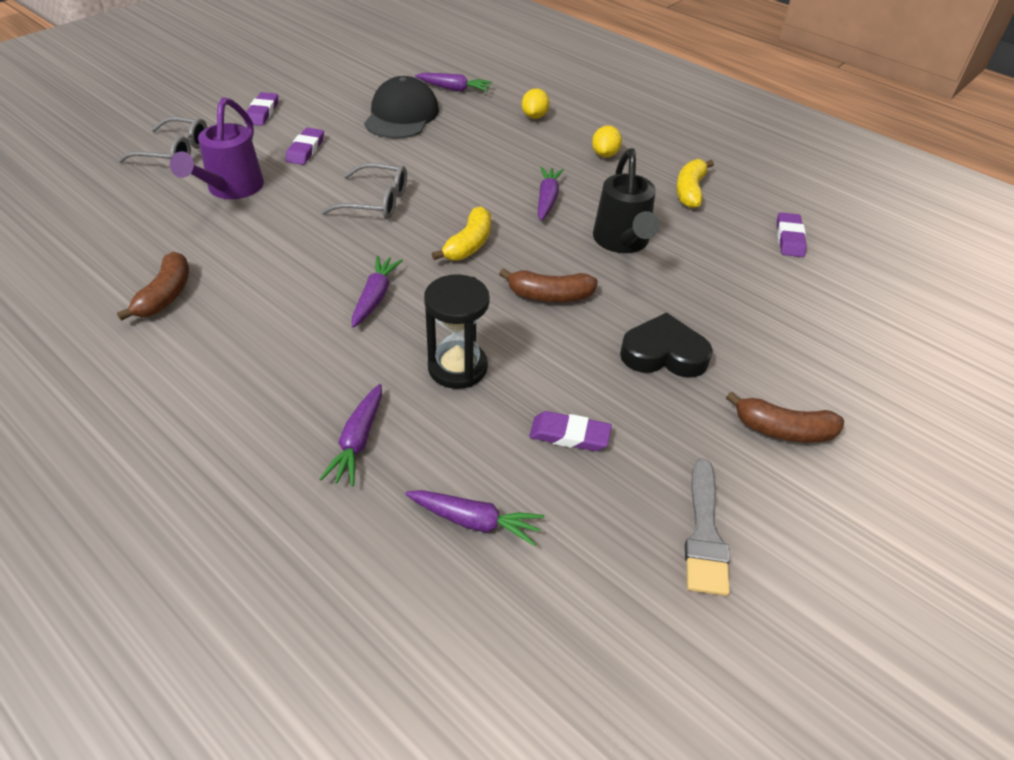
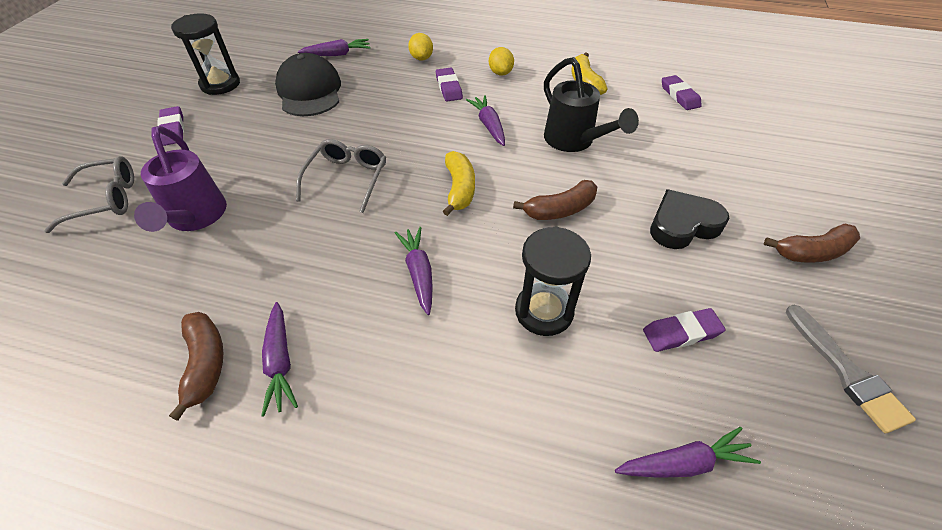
camera: 25 degrees left, 5 degrees up
(305, 150) = (243, 151): purple eraser -> purple eraser (449, 87)
(328, 86) = (220, 84): none -> black hourglass
(358, 441) = (520, 434): purple carrot -> purple carrot (280, 362)
(375, 201) = (347, 179): grey glasses -> grey glasses turned 60 degrees counterclockwise

